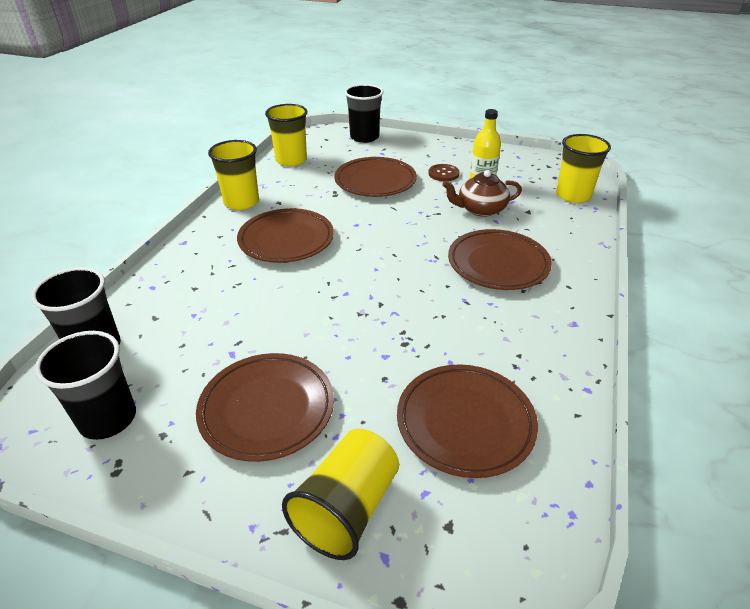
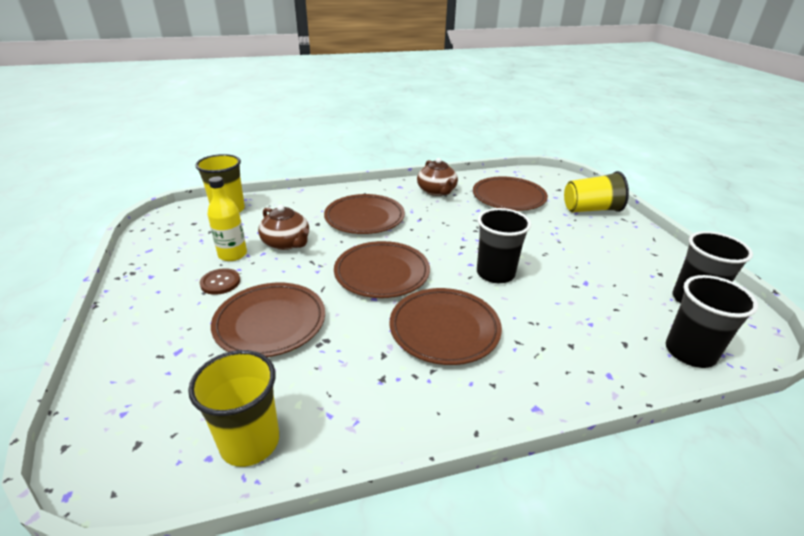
camera: 125 degrees left, 5 degrees down
(241, 202) = (413, 416): yellow cup -> none
(267, 409) = (591, 249): brown plate -> brown plate (382, 273)
(364, 137) = (116, 396): black cup -> black cup (495, 273)
(537, 353) = (437, 191): none -> brown teapot

